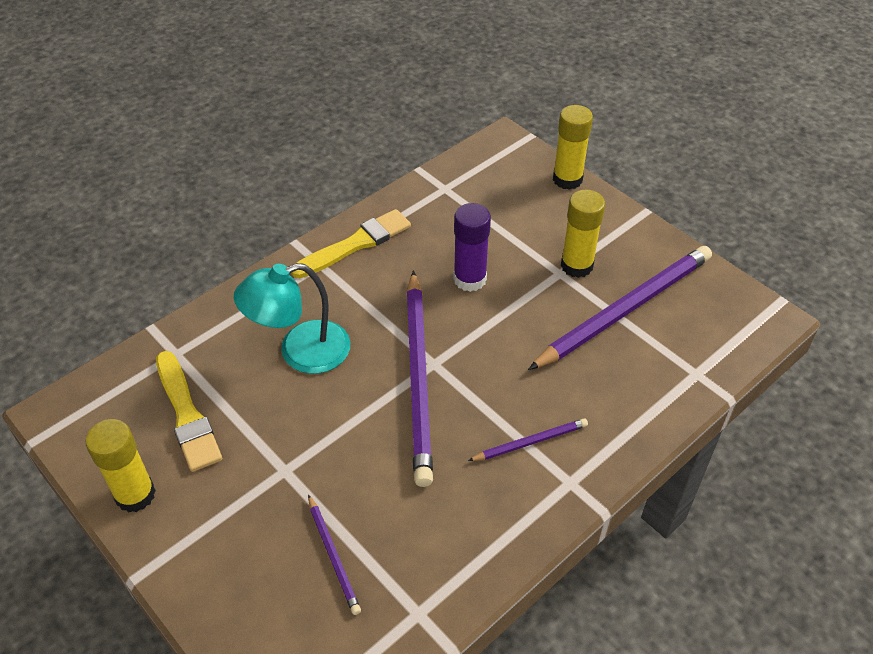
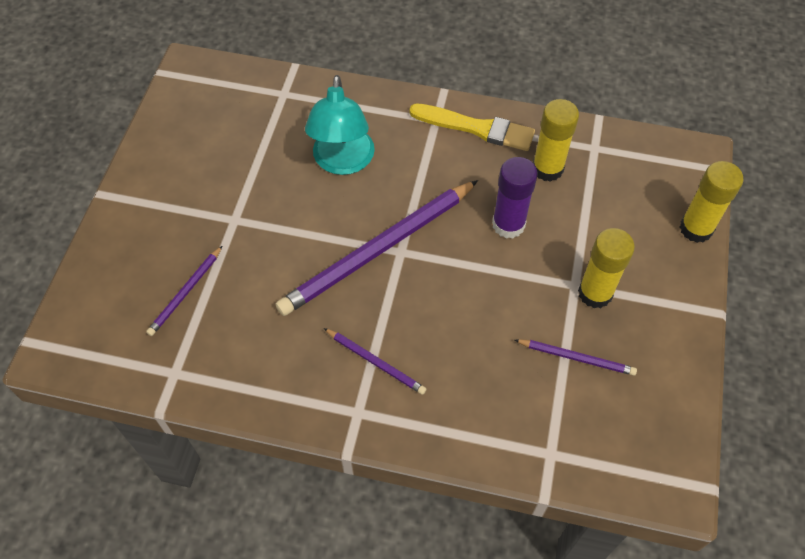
camera: 55 degrees right, 10 degrees up
(135, 495) = (157, 151): yellow glue stick -> yellow glue stick (547, 168)
(187, 415) = (238, 135): yellow brush -> none
(300, 352) = (342, 162): turquoise lamp -> turquoise lamp turned 120 degrees counterclockwise
(625, 309) = (576, 358): purple pencil -> purple pencil, size x0.46

